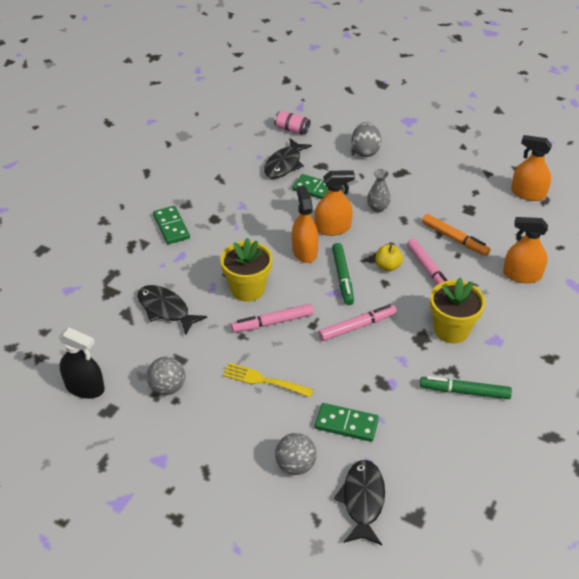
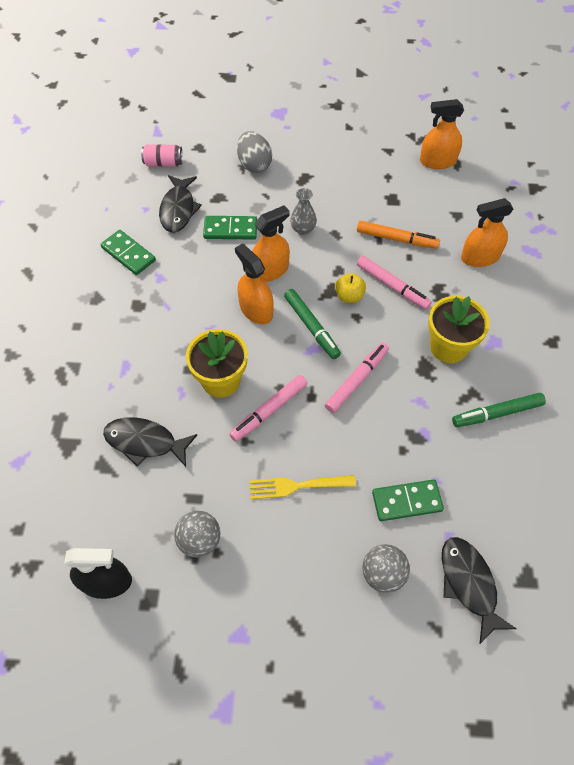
camera: 25 degrees left, 15 degrees up
(171, 227) = (94, 333): green domino -> green domino (128, 254)

